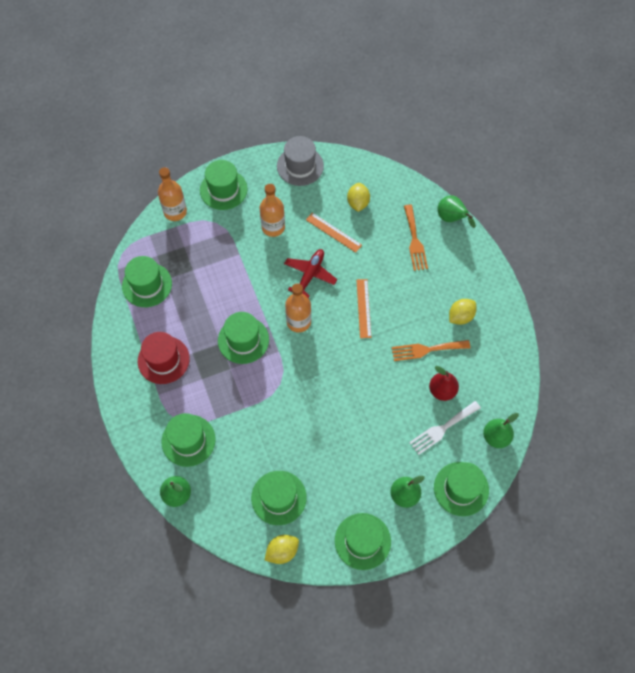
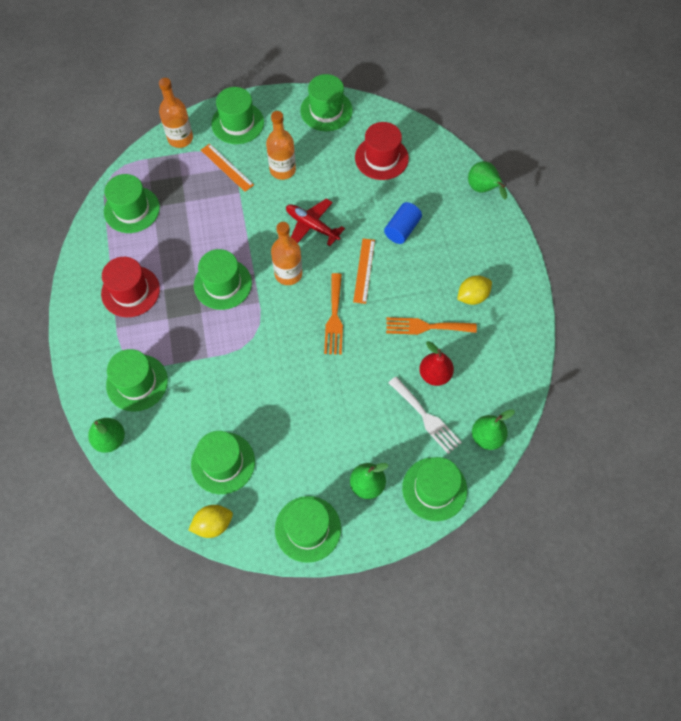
camera: 10 degrees right, 0 degrees up
(300, 166) = (326, 110): grey hat -> green hat
(310, 275) = (312, 226): red plane -> red plane turned 90 degrees counterclockwise
(333, 232) = (348, 185): orange ruler -> orange ruler (227, 167)
(358, 203) = (381, 158): yellow lemon -> red hat
(389, 266) = (402, 229): none -> blue cylinder
(414, 241) = (436, 207): orange fork -> orange fork (334, 318)
(442, 429) = (426, 417): white fork -> white fork turned 105 degrees counterclockwise

